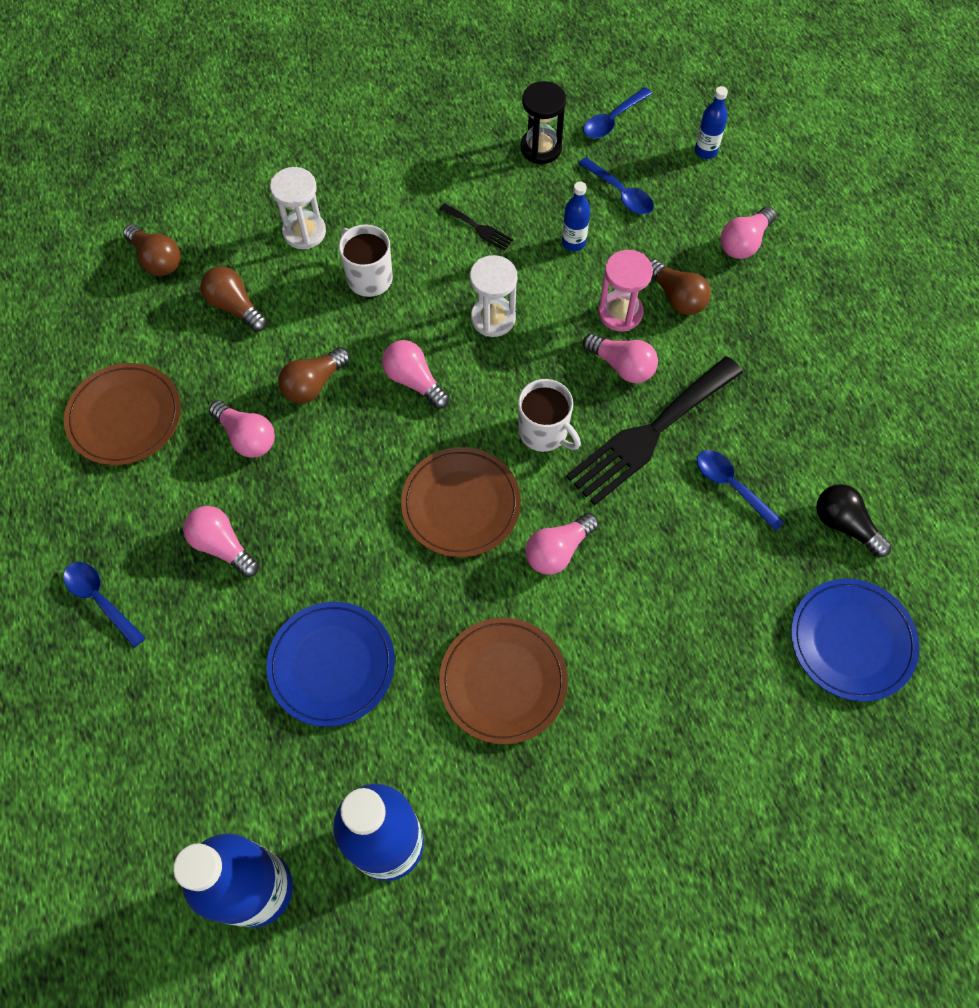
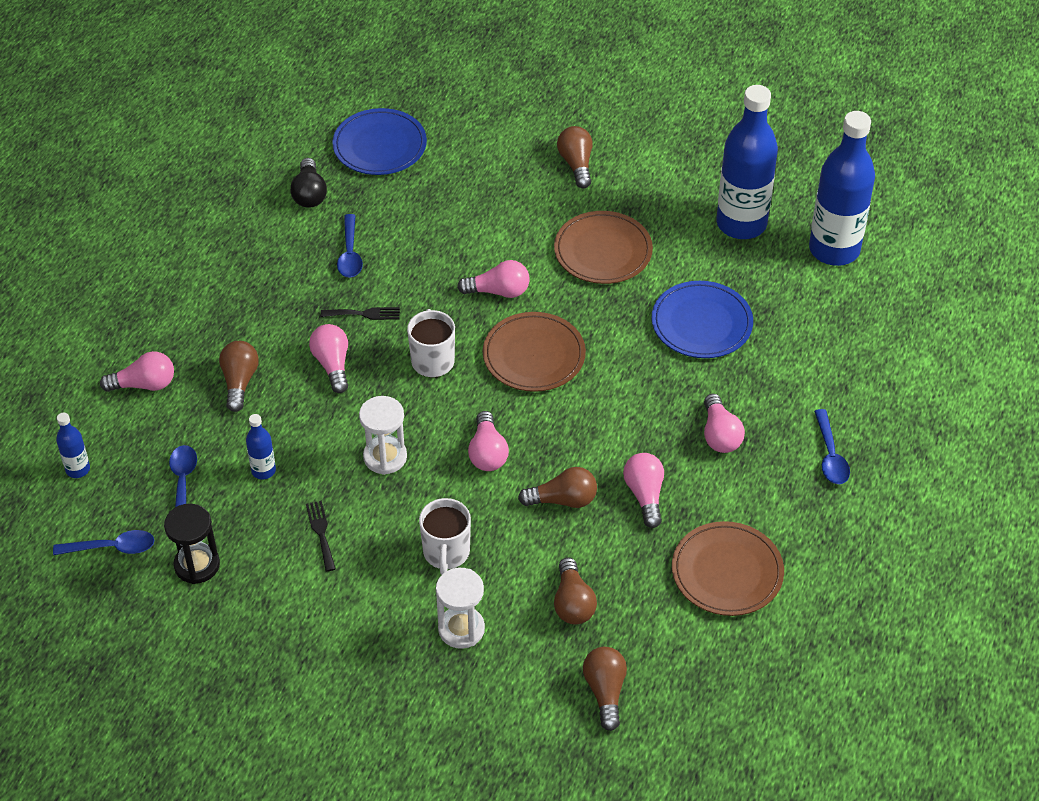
camera: 140 degrees left, 15 degrees down
(620, 313) = (291, 398): pink hourglass -> none
(635, 786) = (576, 164): none -> brown light bulb
(650, 434) = (364, 314): black fork -> black fork, size x0.42

